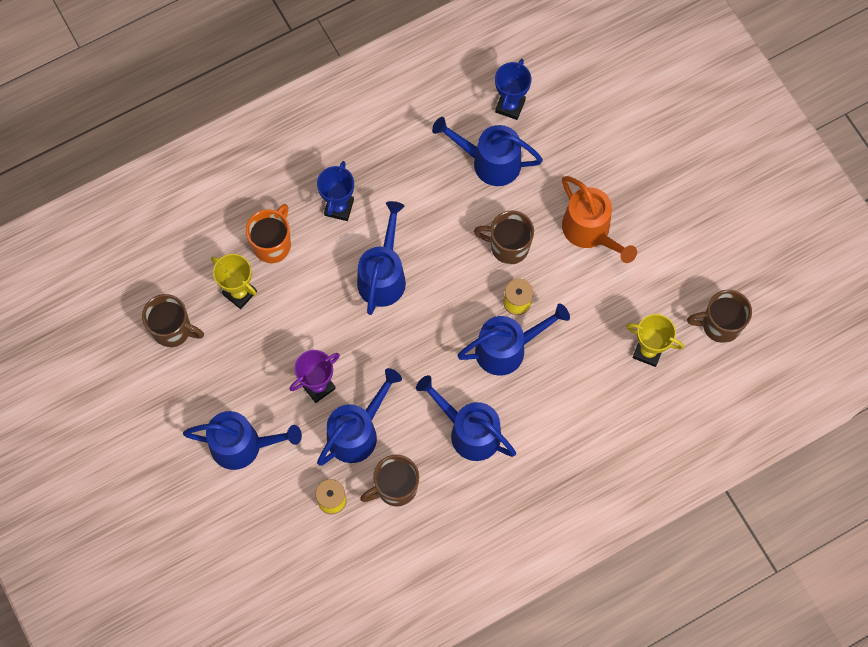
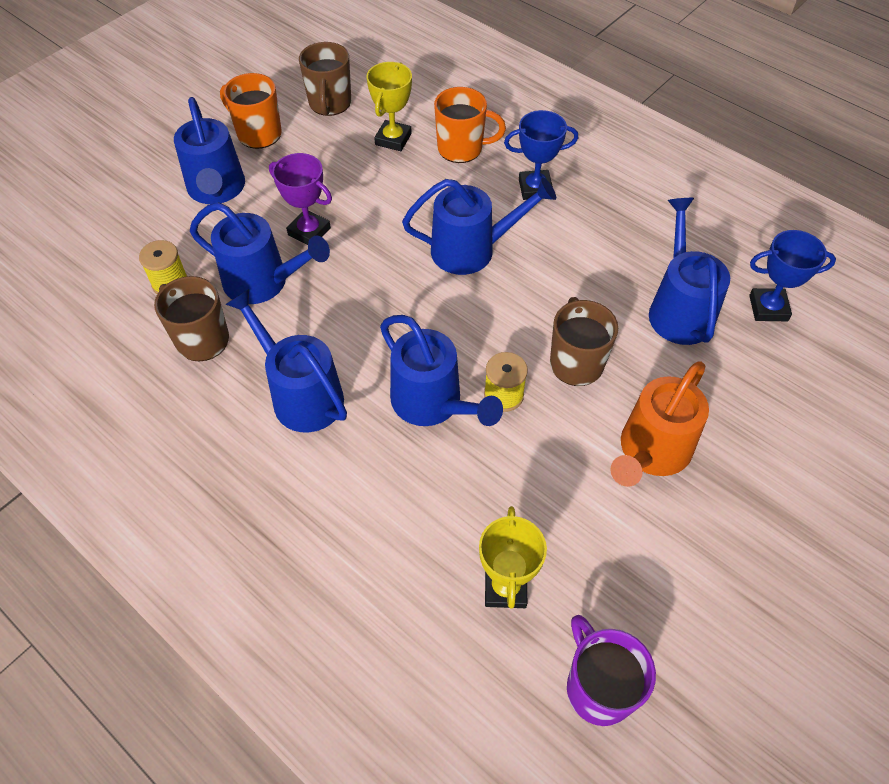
camera: 70 degrees right, 15 degrees down
(187, 398) = (258, 133): none -> orange mug
(468, 431) = (301, 394): blue watering can -> blue watering can turned 60 degrees counterclockwise
(719, 325) = (598, 688): brown mug -> purple mug

